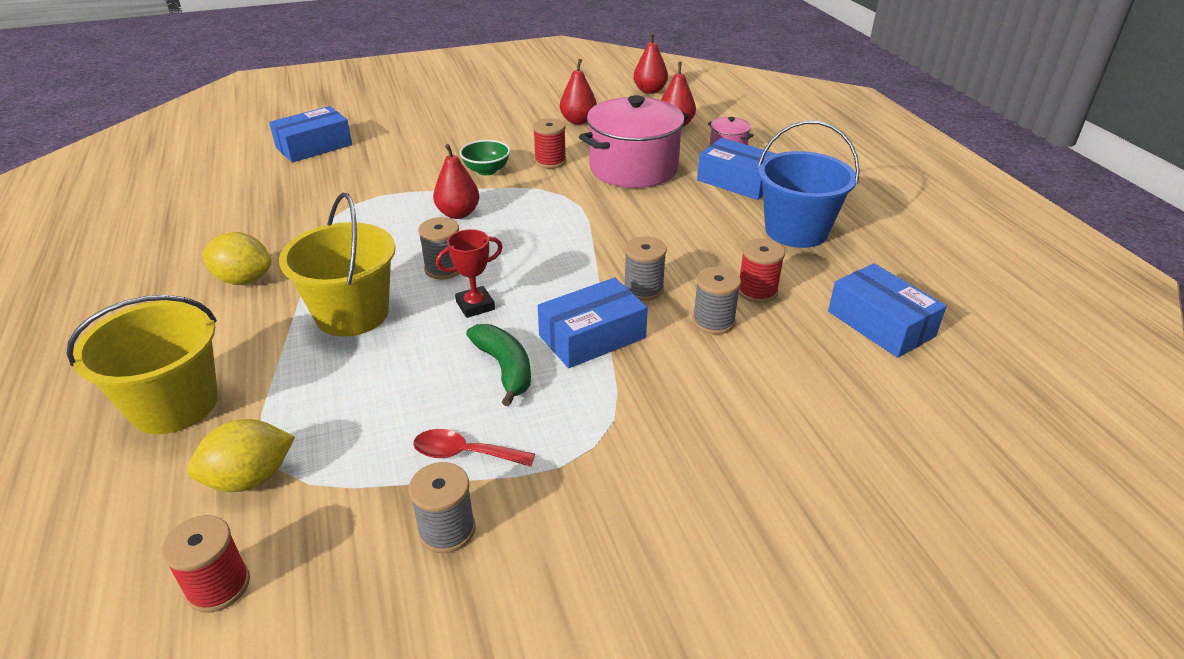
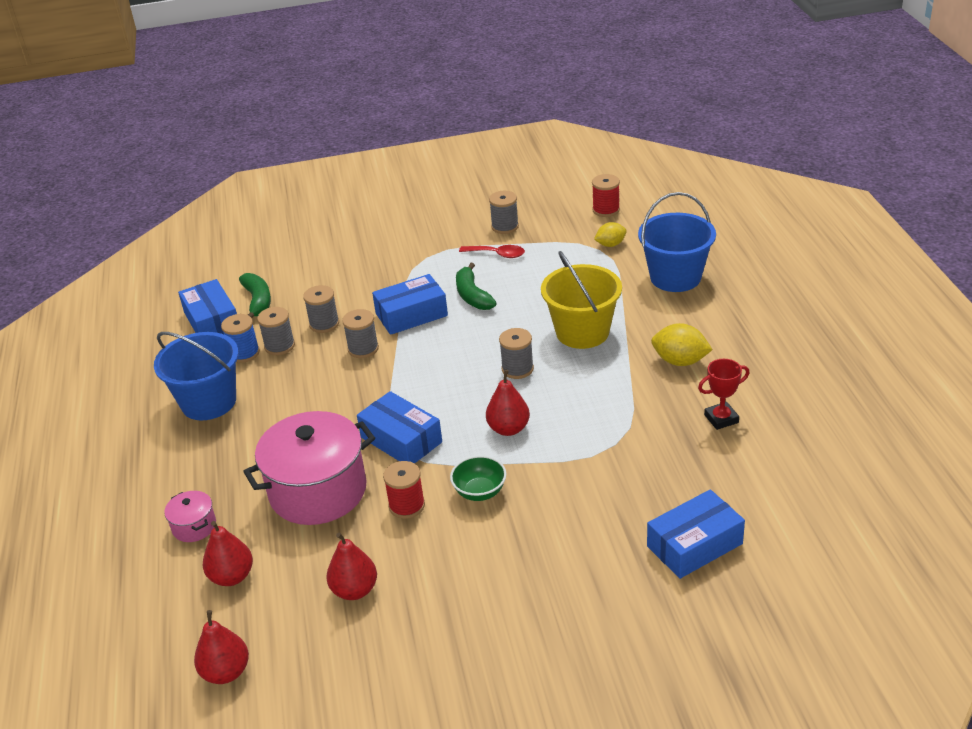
camera: 170 degrees left, 0 degrees up
(174, 404) = (675, 277): yellow bucket -> blue bucket
(250, 478) = (610, 244): yellow lemon -> yellow lemon, size x0.66
(475, 306) = (491, 337): red trophy -> red trophy (721, 419)
(737, 181) = (220, 467): blue box -> blue box (401, 440)
(757, 291) = (279, 346): red spool -> grey spool
(797, 282) = (244, 353): none -> blue spool
(838, 356) = (258, 301): none -> green banana

